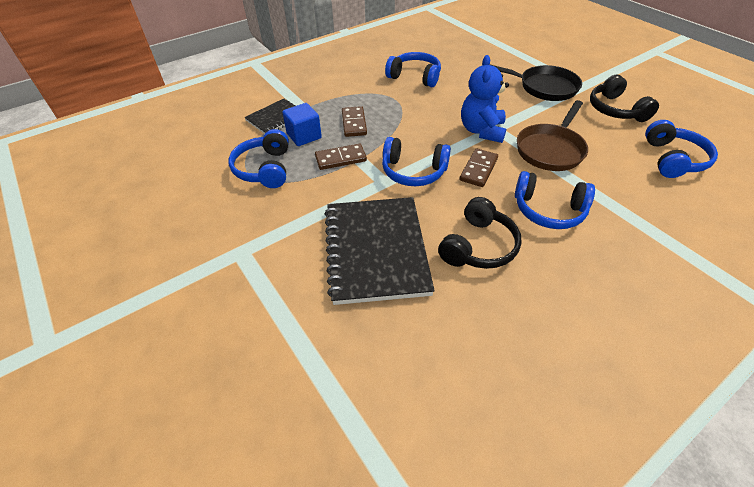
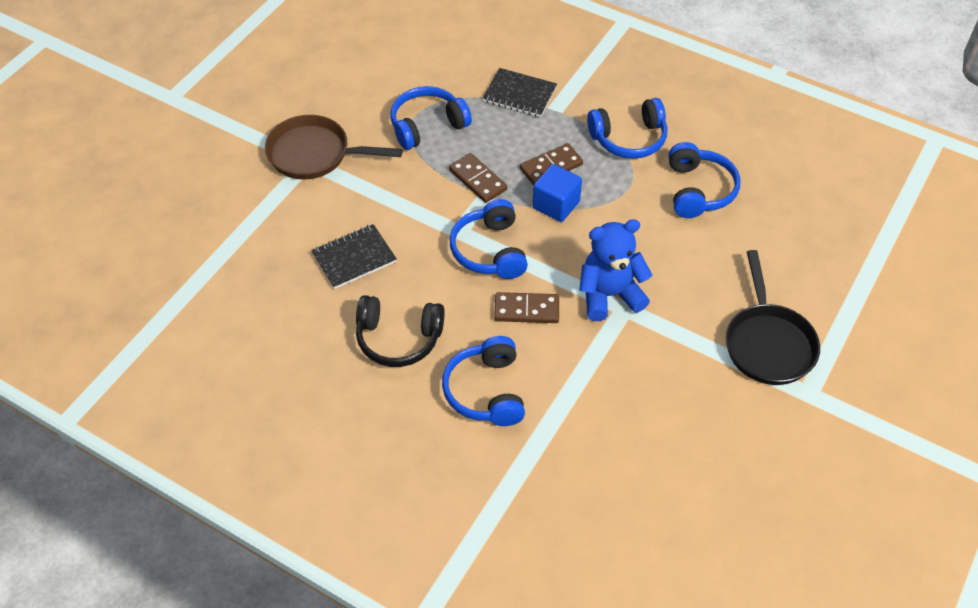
camera: 65 degrees right, 5 degrees up
(304, 136) = (500, 133): blue cube -> blue cube (556, 205)
(375, 250) = (354, 258): black notebook -> black notebook, size x0.53
(550, 149) = (609, 375): brown pan -> brown pan (314, 154)
(615, 110) = (759, 441): black headphones -> none
(673, 159) = (665, 518): blue headphones -> blue headphones (629, 138)

